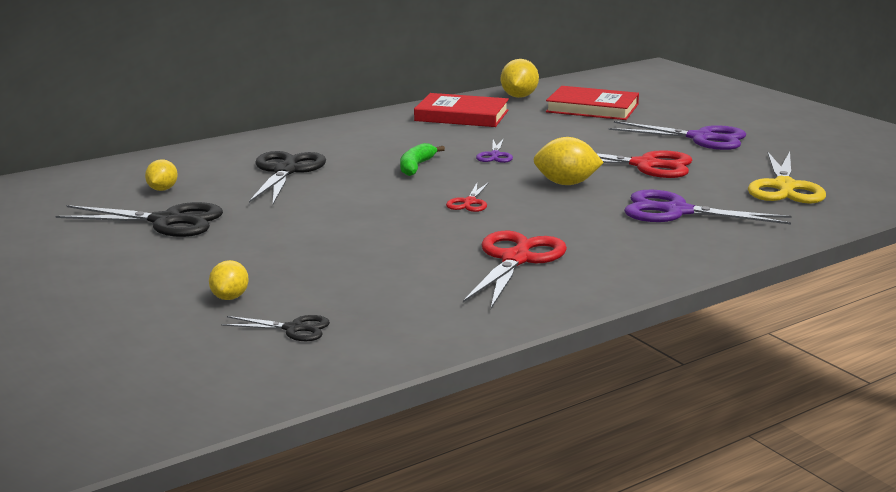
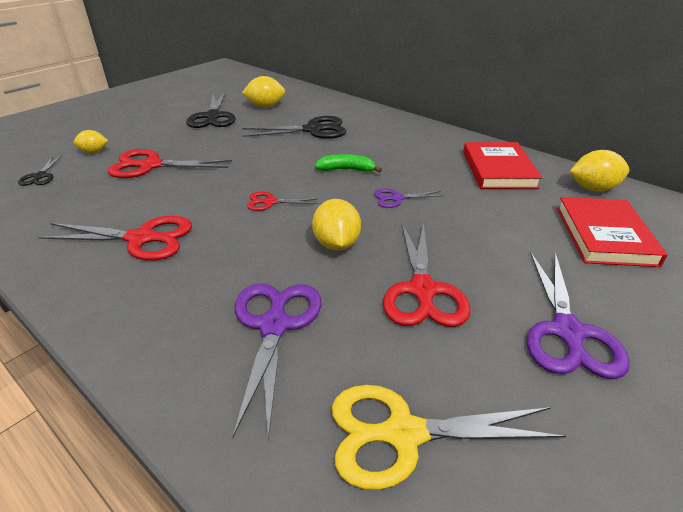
camera: 75 degrees right, 15 degrees up
(162, 189) = (265, 106): yellow lemon -> yellow lemon, size x1.58
(319, 258) = (151, 165): none -> red scissors

